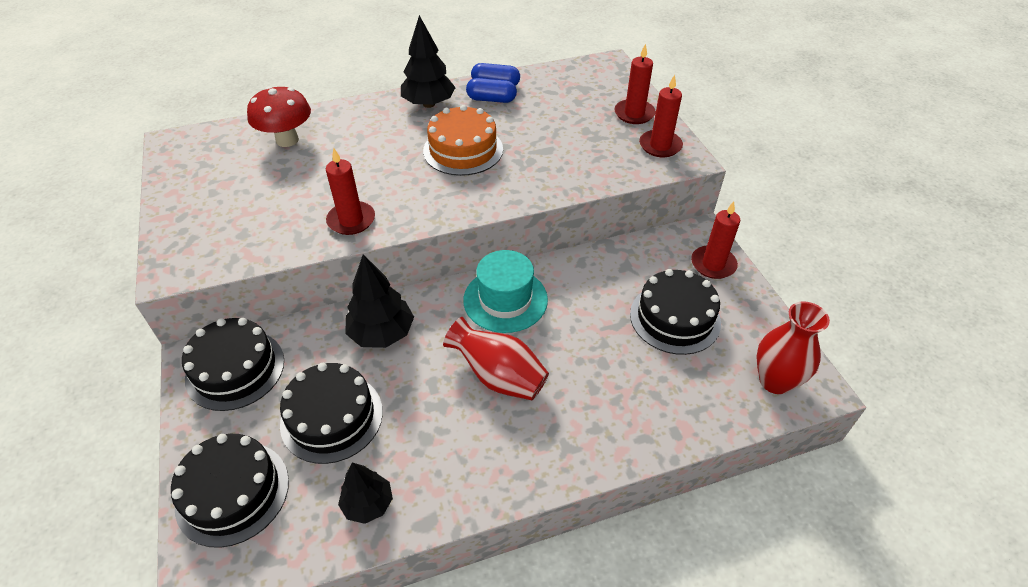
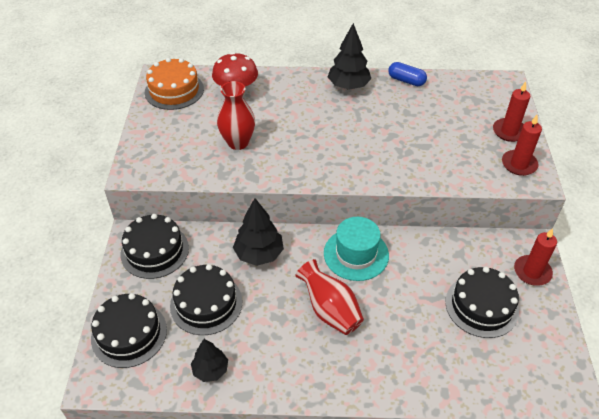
camera: 20 degrees right, 0 degrees up
(351, 220) = (260, 166): red candle -> none
(463, 150) = (360, 130): orange cake -> orange cake (174, 90)
(491, 99) = (398, 93): blue capsule -> none
(775, 381) = (541, 379): red vase -> red vase (238, 142)

